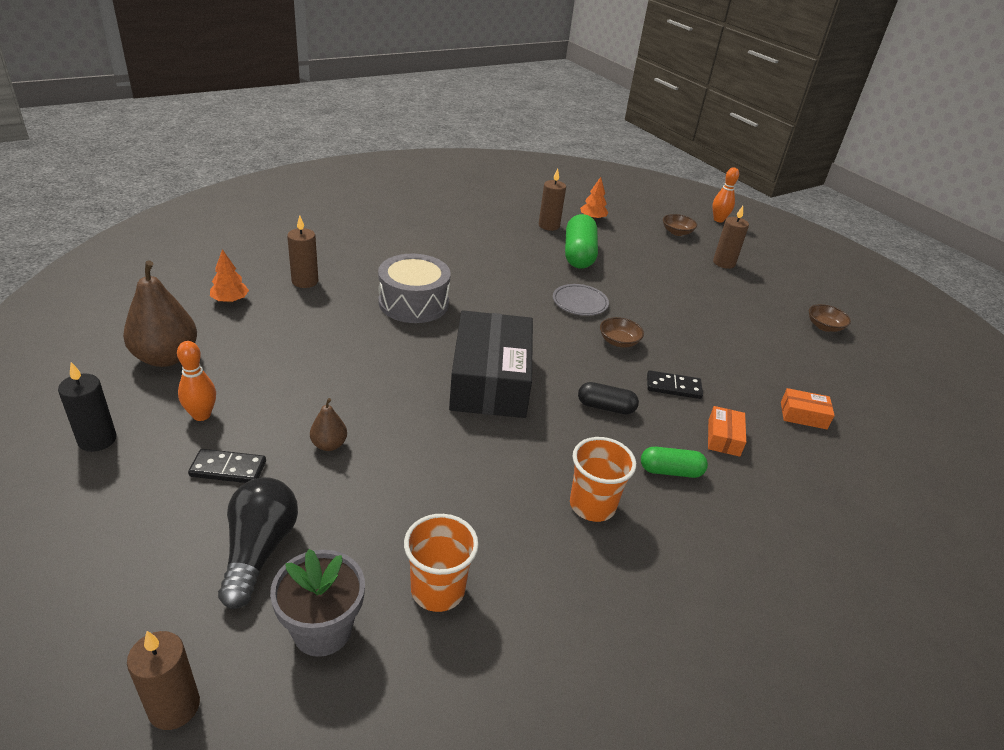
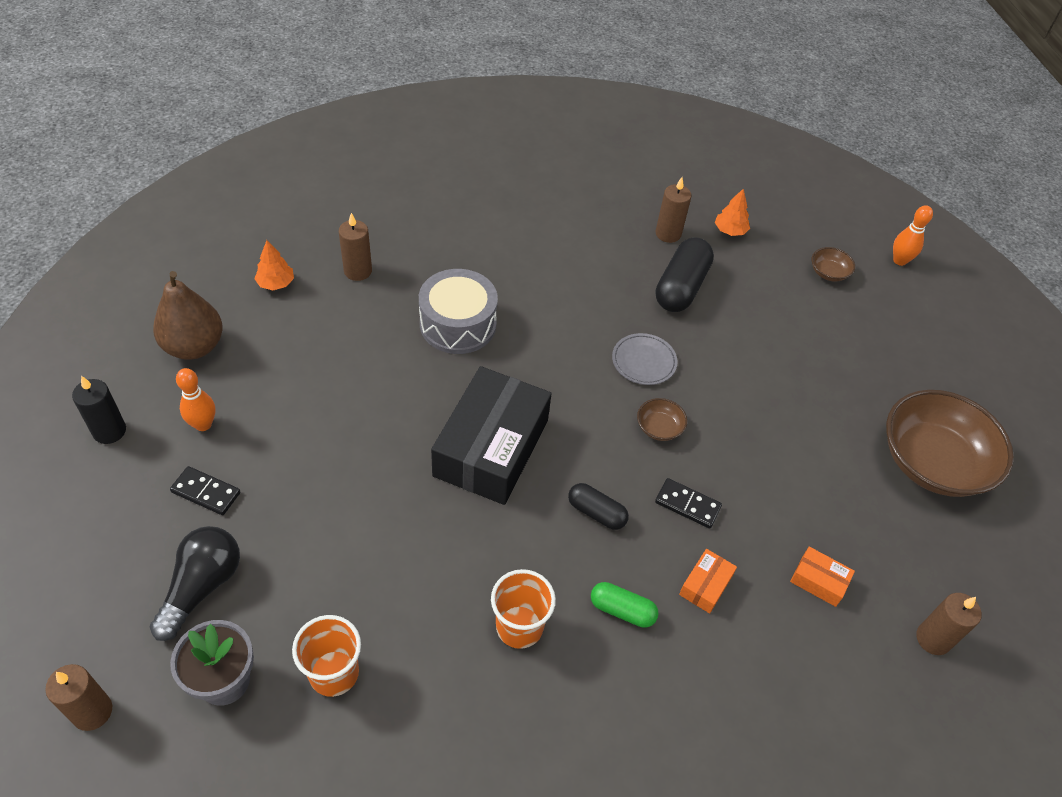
camera: 20 degrees right, 15 degrees up
(329, 445) = (302, 488): brown pear -> none
(578, 254) = (681, 287): green capsule -> black capsule
(724, 263) = (861, 335): brown candle -> brown candle (933, 639)
(824, 327) = (932, 462): brown bowl -> brown bowl, size x2.43

